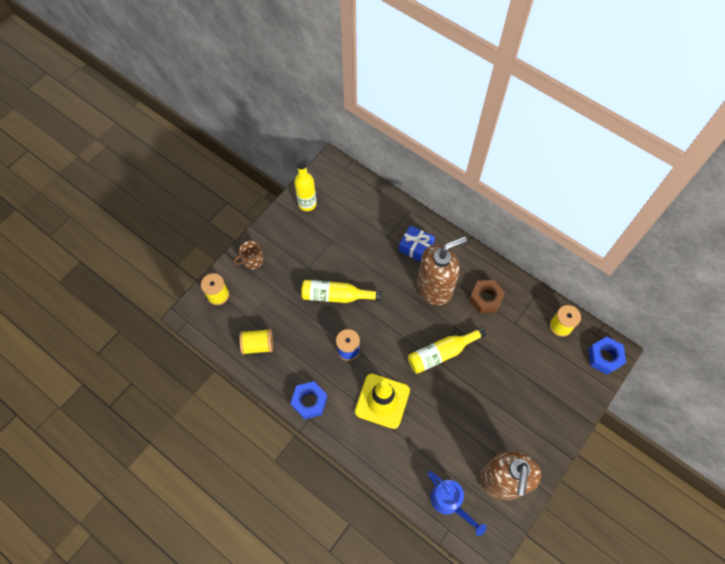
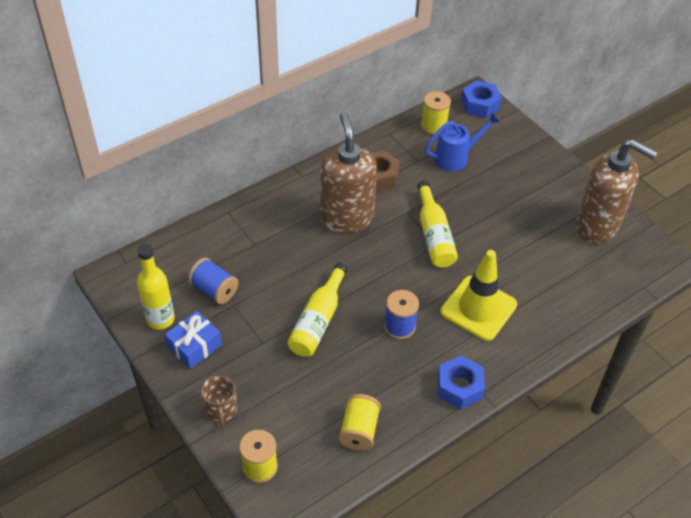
camera: 75 degrees left, 15 degrees down
(340, 226) = (214, 290): none -> blue spool
(416, 247) = (283, 220): blue gift -> blue gift (194, 346)
(449, 502) = (614, 278): blue watering can -> blue watering can (455, 158)

